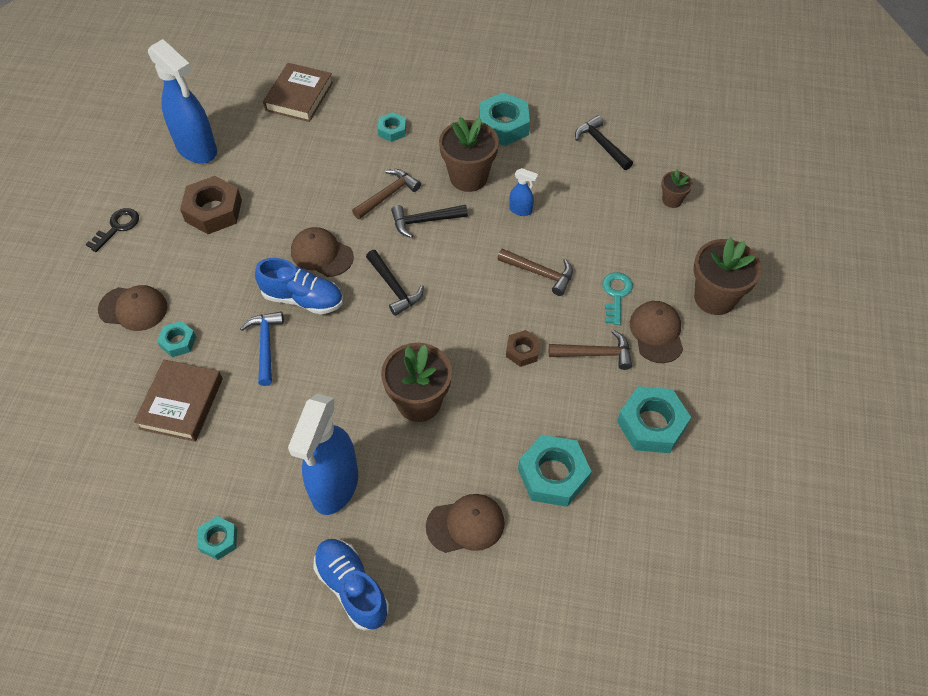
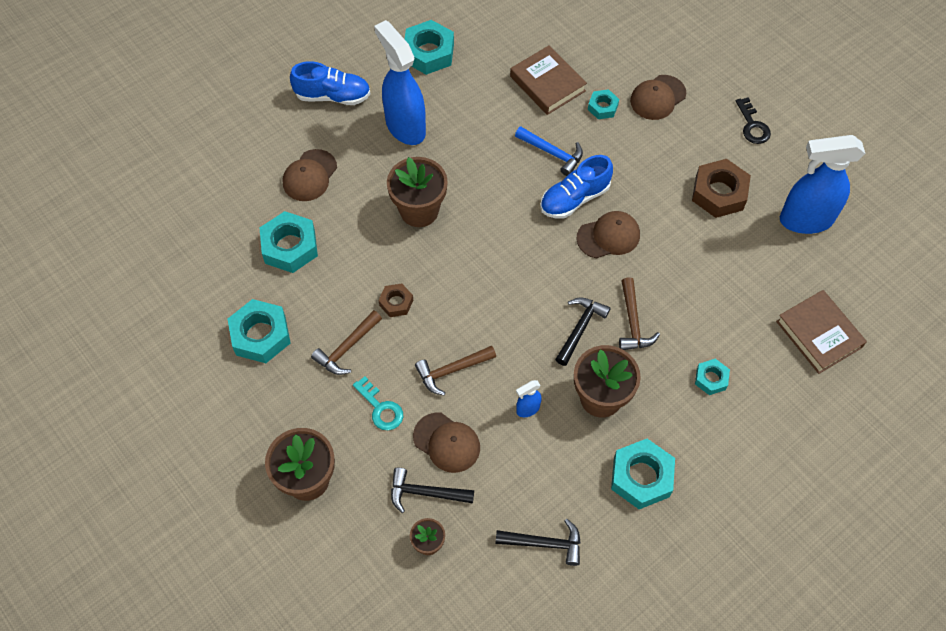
camera: 130 degrees right, 5 degrees up
(218, 540) = (428, 53): turquoise nut -> turquoise nut, size x1.81
(394, 288) = (531, 261): black hammer -> black hammer (425, 493)
(656, 333) = (321, 406): brown cap -> brown cap (446, 442)

